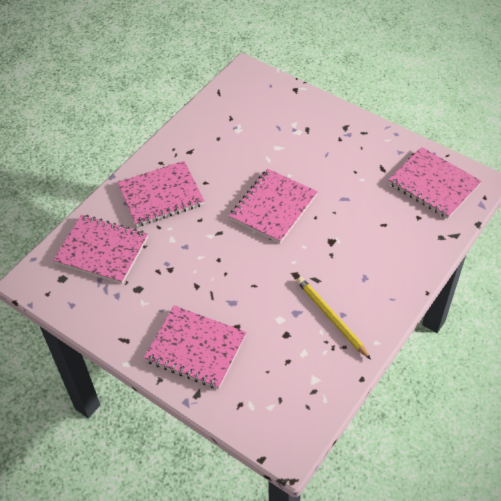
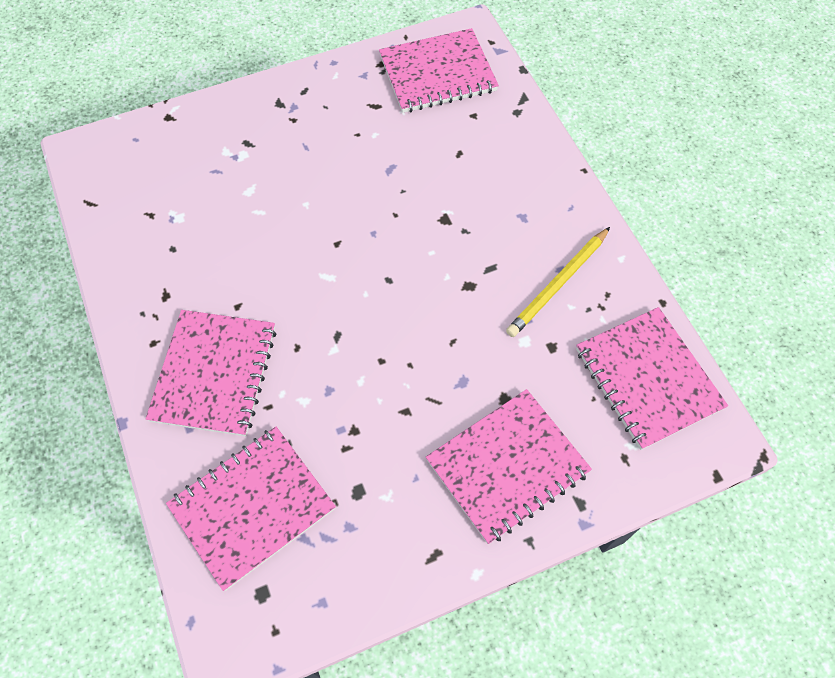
camera: 60 degrees left, 10 degrees up
(273, 207) = (344, 250): pink notebook -> pink notebook (647, 379)
(331, 318) = (558, 284): yellow pencil -> yellow pencil turned 45 degrees counterclockwise

